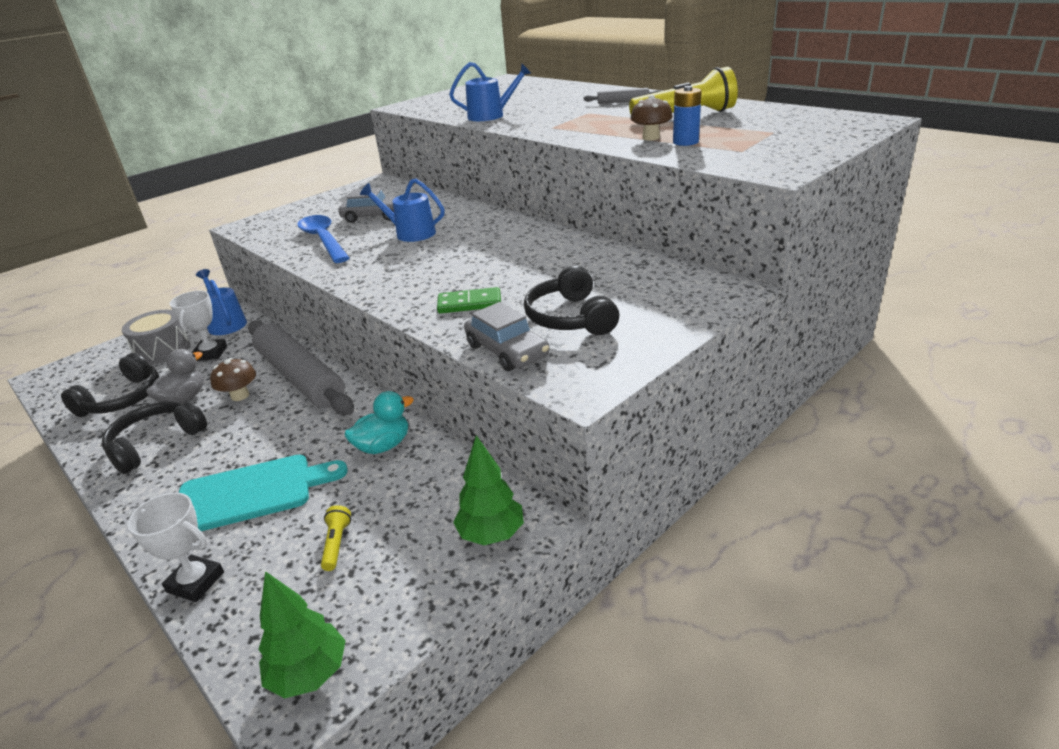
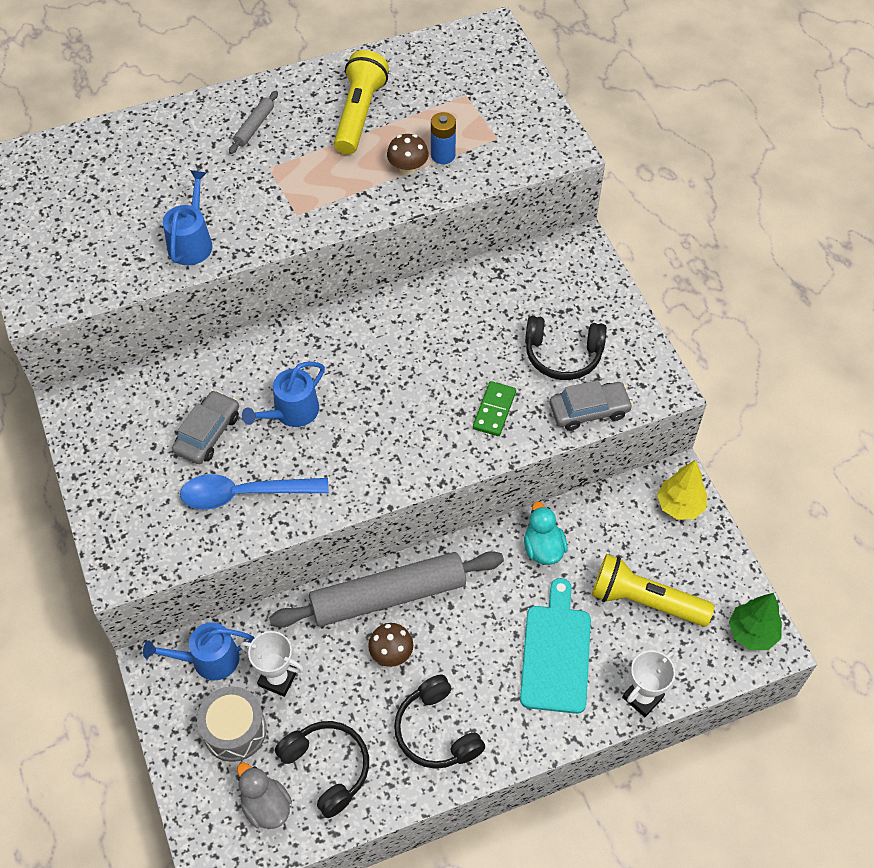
camera: 70 degrees left, 25 degrees up
(184, 399) = (365, 706): grey duck -> grey duck (266, 806)
(336, 544) = (645, 601): yellow flashlight -> yellow flashlight, size x2.34
(491, 534) = (679, 506): green tree -> yellow tree

